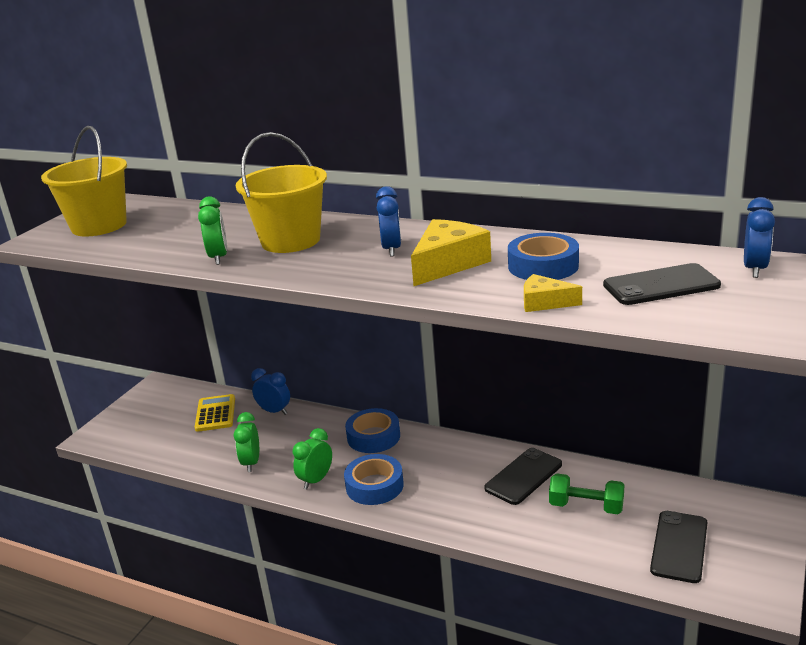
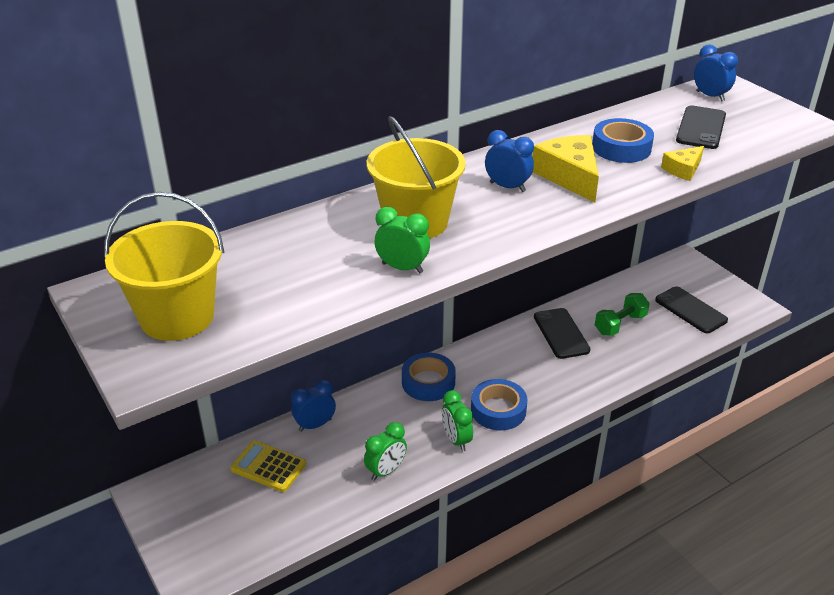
camera: 60 degrees left, 10 degrees up
(251, 463) = (386, 471): green clock -> green clock turned 75 degrees counterclockwise

